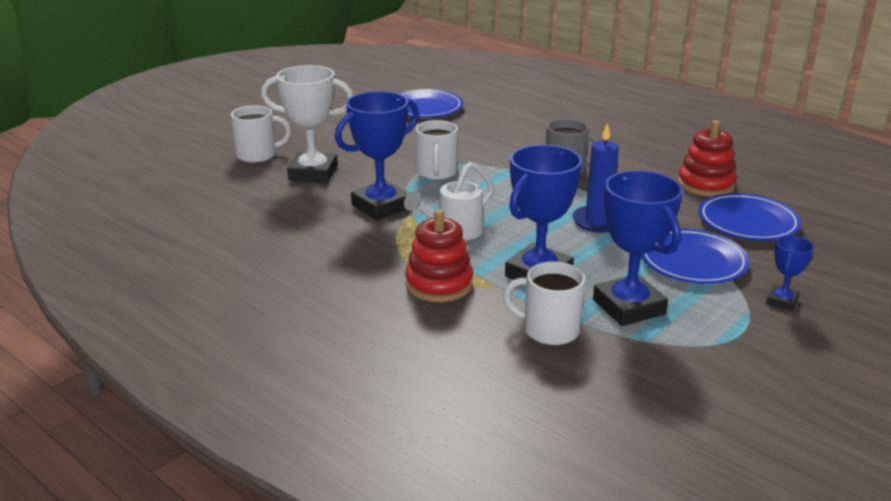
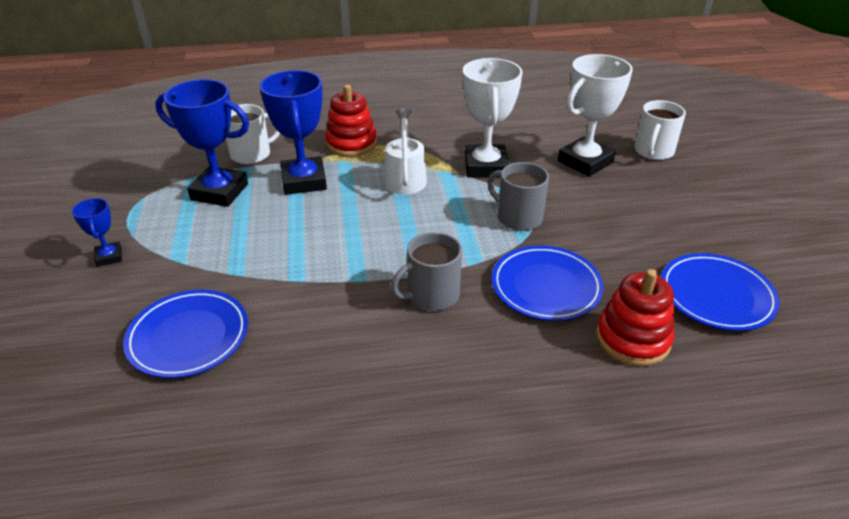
camera: 130 degrees right, 10 degrees up
(381, 206) = (485, 166): blue trophy -> white trophy
(436, 173) = (518, 217): white mug -> grey mug
(597, 222) = (322, 249): blue candle -> none
(692, 261) = (206, 255): blue plate -> blue plate (546, 287)
(705, 184) = (276, 373): red stacking toy -> red stacking toy (632, 339)

